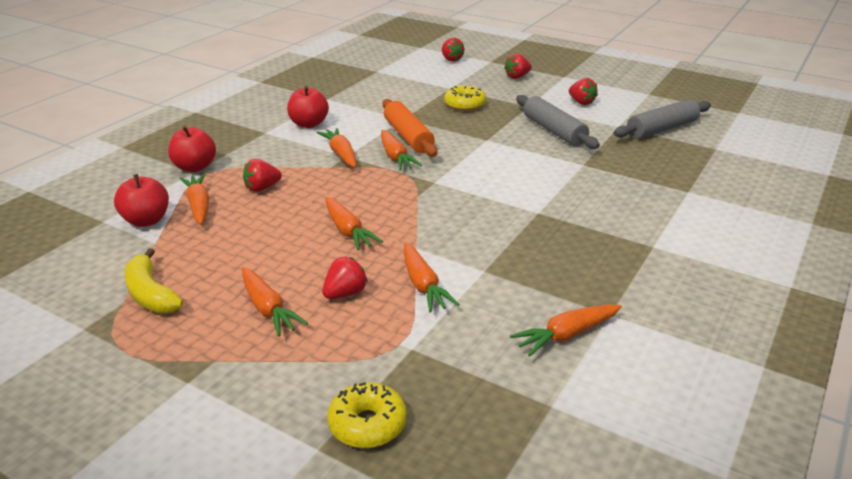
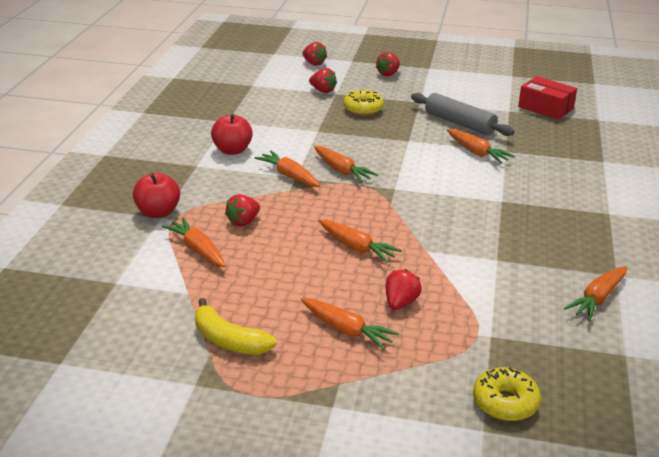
camera: 20 degrees left, 0 degrees up
(146, 220) = (159, 274): red apple -> none
(408, 137) = (337, 148): orange rolling pin -> none
(423, 285) = (459, 282): orange carrot -> orange carrot (477, 152)
(581, 102) = (462, 92): red strawberry -> red strawberry (323, 90)
(661, 129) = (545, 108): grey rolling pin -> red box

